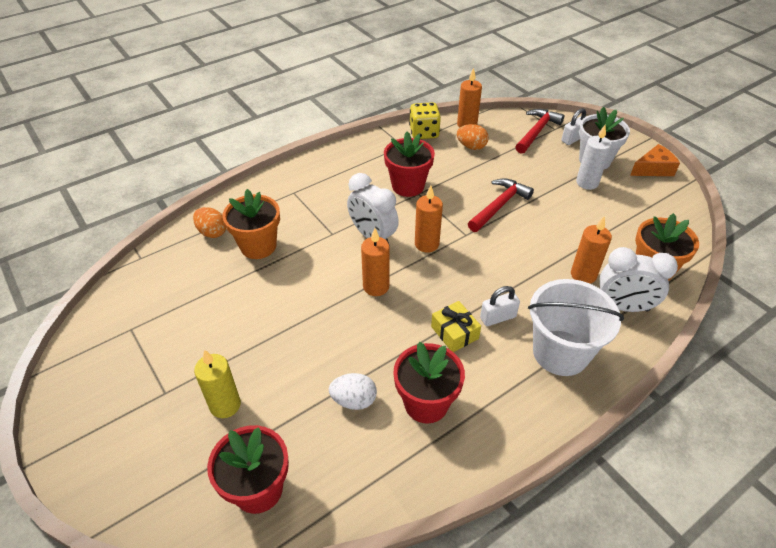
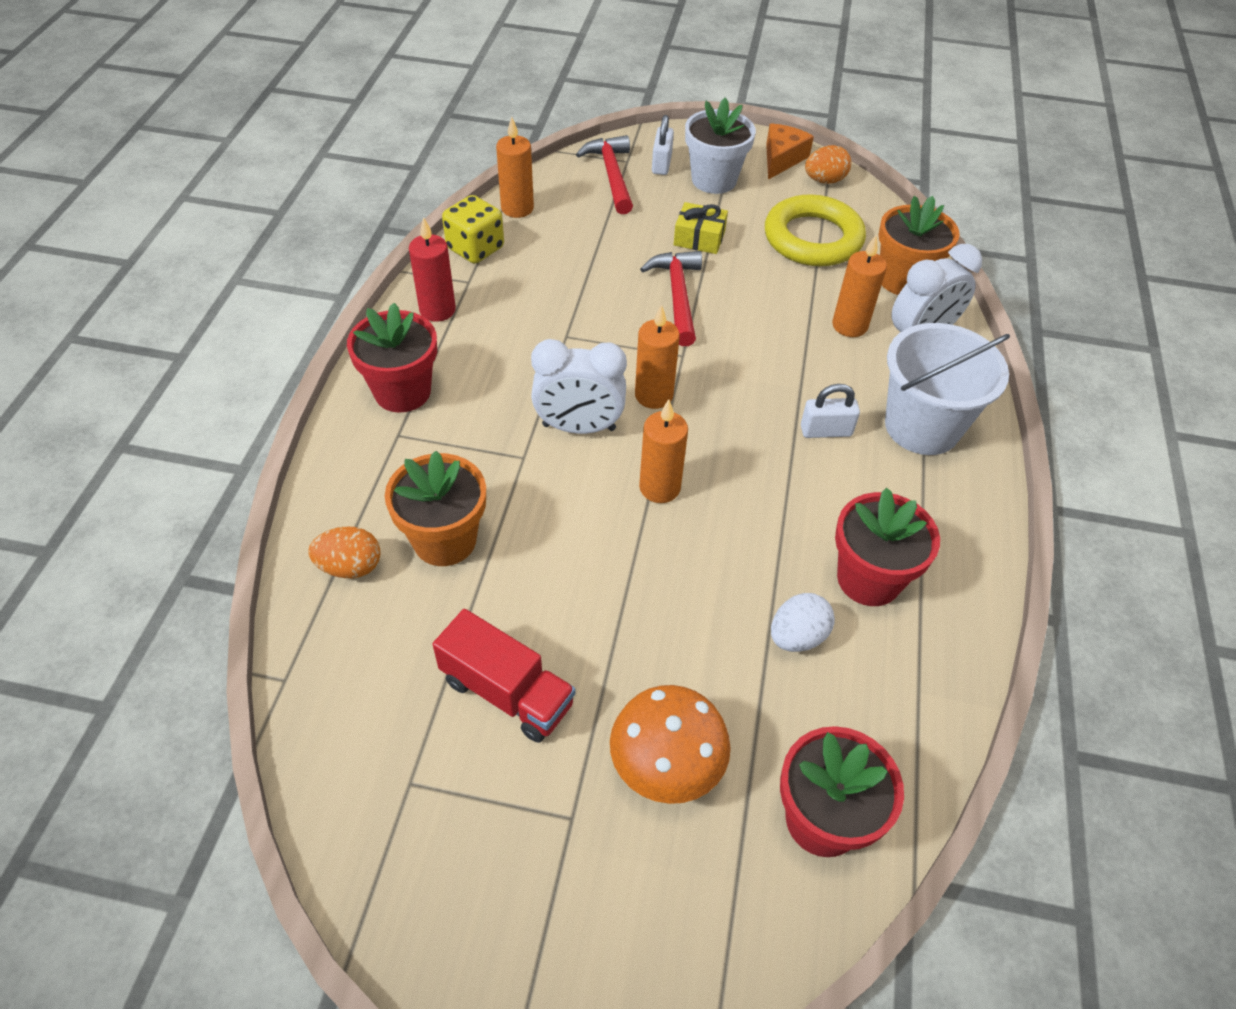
camera: 45 degrees left, 5 degrees up
(205, 323) = (507, 692): none -> red truck
(225, 405) = (666, 765): yellow candle -> orange mushroom
(373, 150) = (437, 310): none -> red candle
(408, 186) = (542, 334): red flower pot -> red flower pot (402, 392)
(454, 332) = (805, 479): yellow gift -> yellow gift (699, 238)
(471, 147) = (558, 236): orange egg -> orange egg (824, 180)
(498, 317) = (826, 431): white padlock -> white padlock turned 60 degrees clockwise
(587, 183) = (736, 212): white candle -> none
(619, 219) = (813, 238): none -> yellow ring

